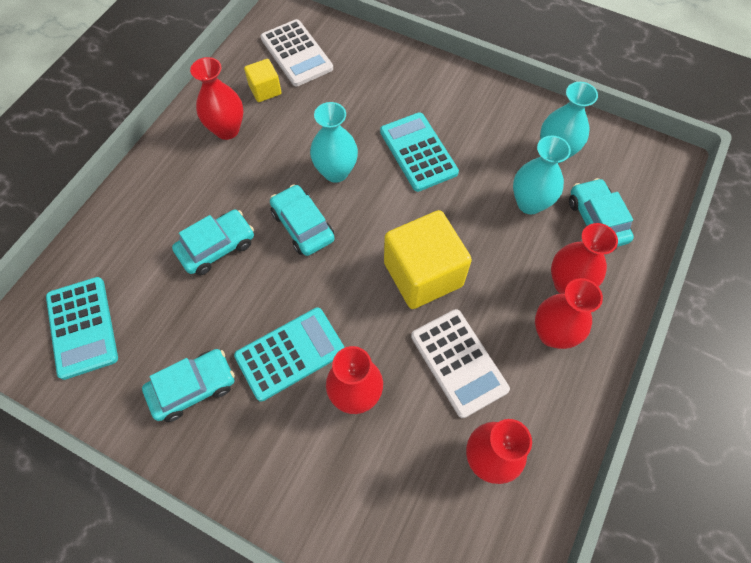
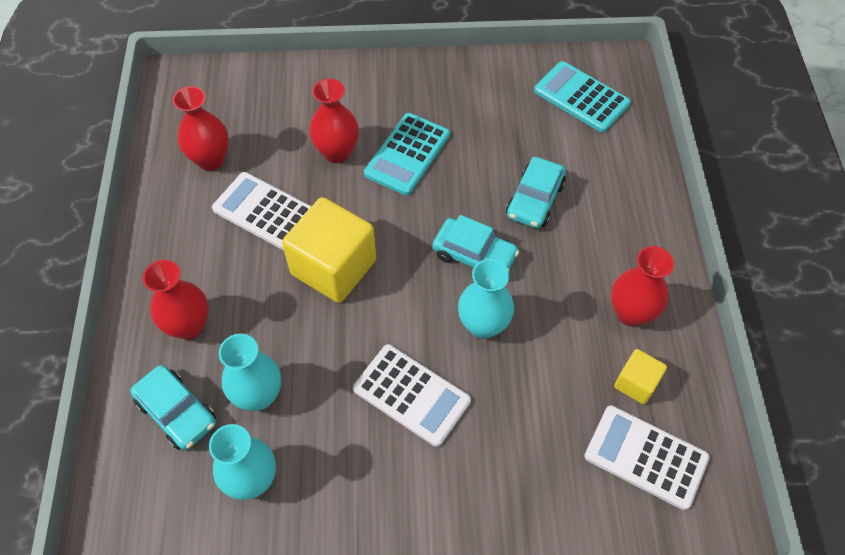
camera: 150 degrees right, 5 degrees down
(193, 388) = (463, 101): turquoise car -> none
(418, 152) = (411, 395): turquoise calculator -> white calculator
(552, 334) = (189, 273): red vase -> none

